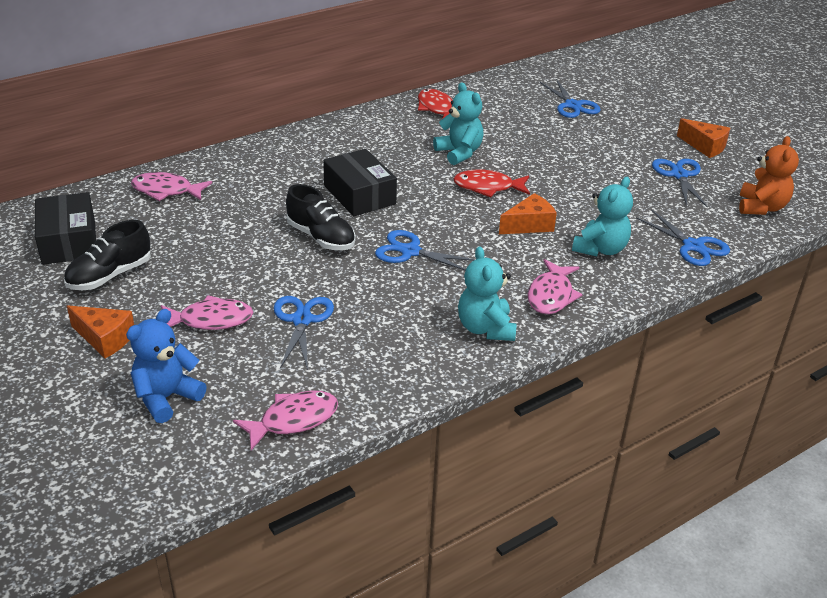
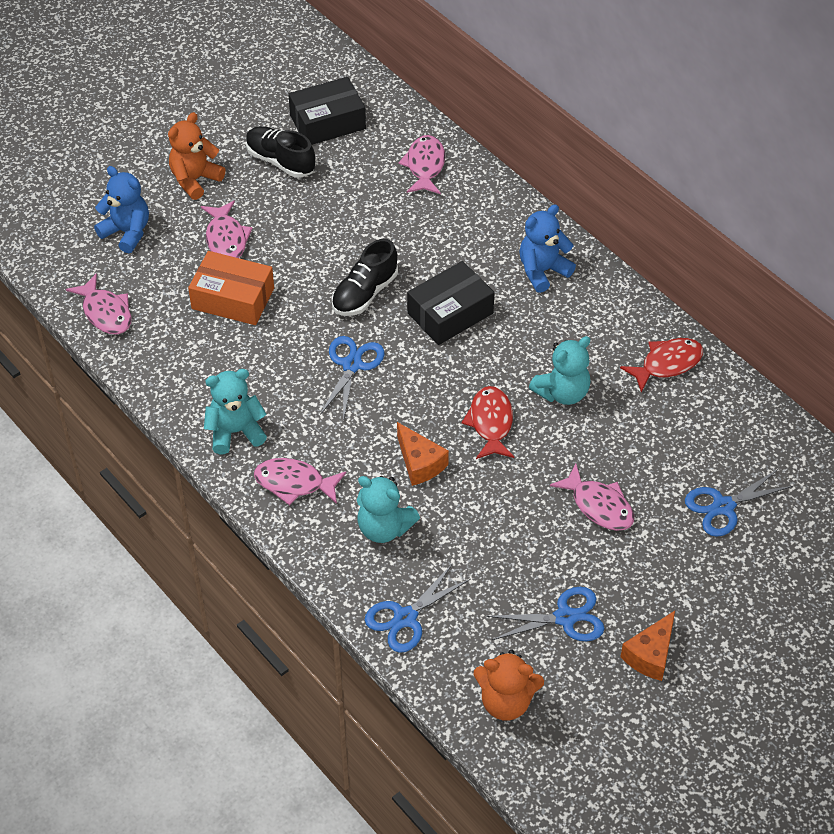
camera: 85 degrees right, 15 degrees up
(105, 338) = (195, 180): orange cheese -> orange teddy bear
(302, 320) = (233, 298): blue scissors -> orange box
(324, 147) = (542, 271): none -> blue teddy bear
(573, 150) = (599, 505): none -> pink fish

